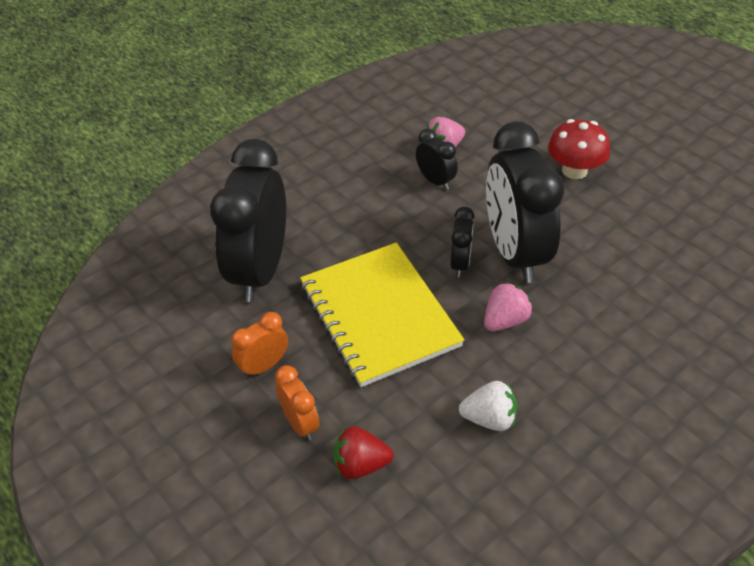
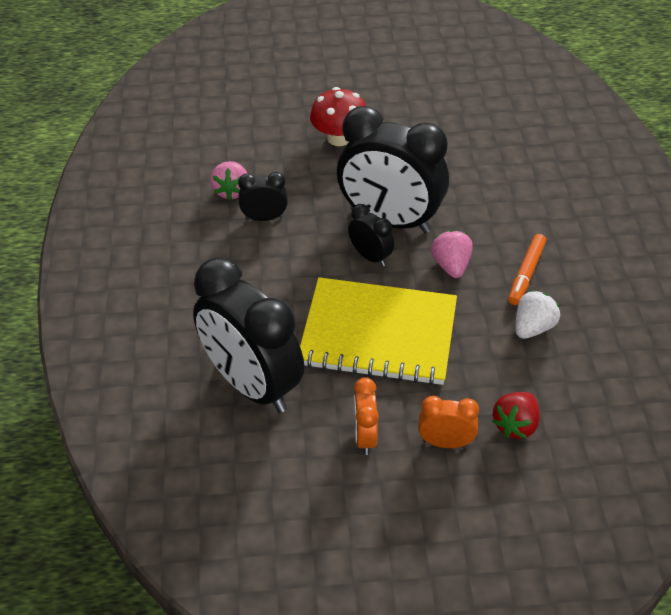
camera: 55 degrees left, 0 degrees up
(551, 379) = (526, 274): none -> orange marker

